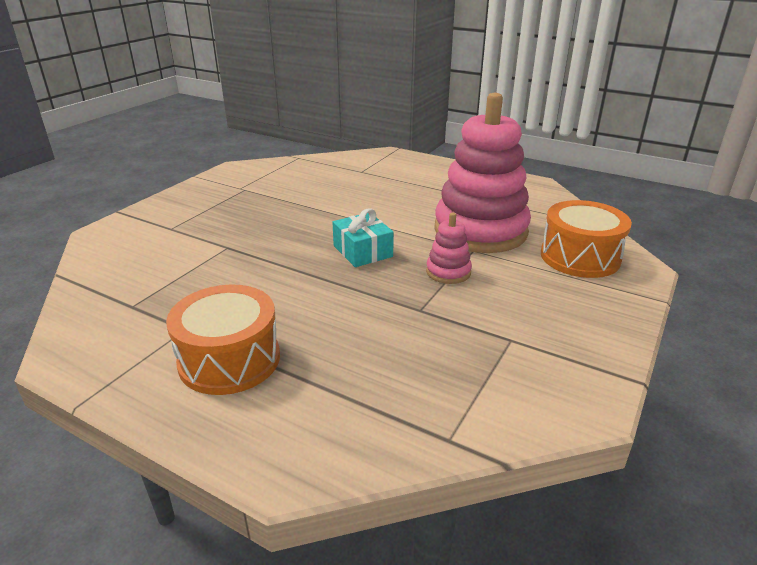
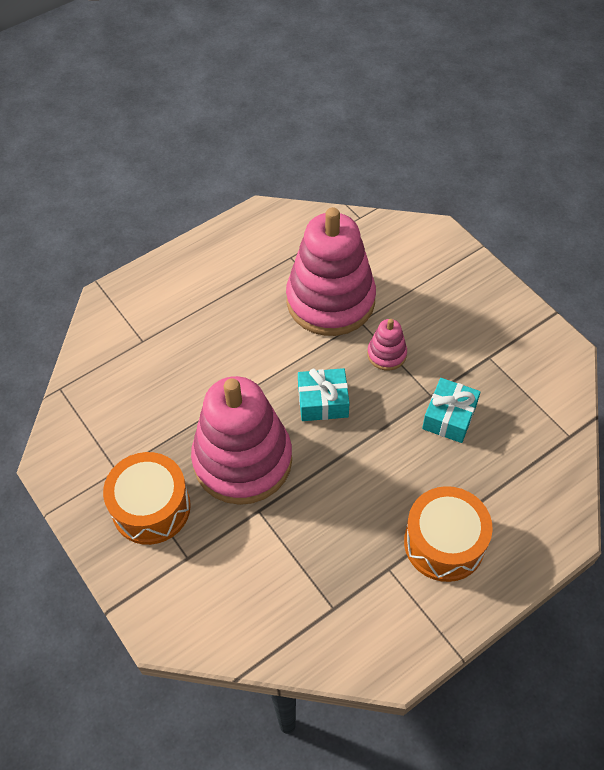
camera: 65 degrees left, 25 degrees up
(275, 229) = (242, 460): none -> pink stacking toy
(401, 328) = (449, 417): none -> turquoise gift
(580, 257) = (405, 258): orange drum -> orange drum (151, 507)

